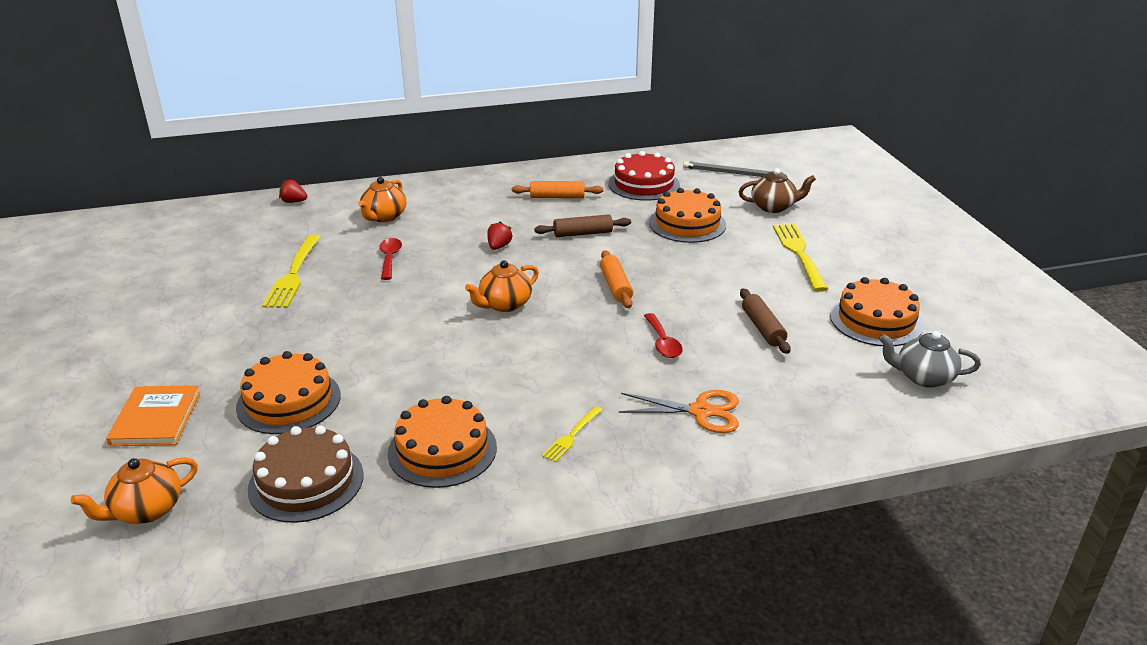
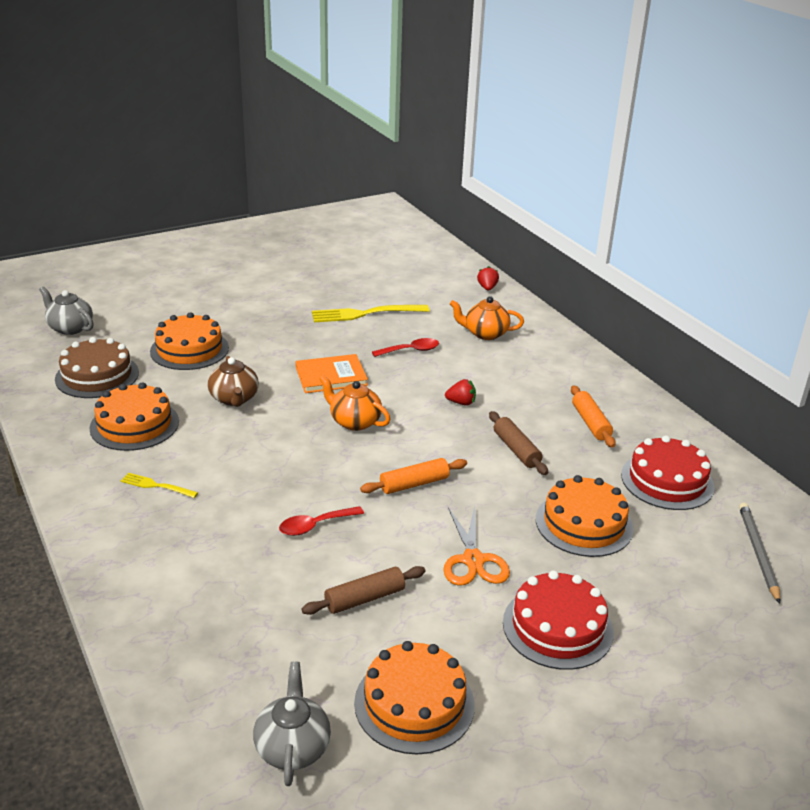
camera: 75 degrees right, 0 degrees up
(146, 510) = (70, 328): orange teapot -> grey teapot
(155, 418) = (164, 307): orange book -> orange book (331, 376)
(701, 412) = (199, 561): orange scissors -> orange scissors (473, 560)
(774, 207) = (680, 599): brown teapot -> brown teapot (234, 399)
(799, 254) = (557, 627): yellow fork -> red cake

